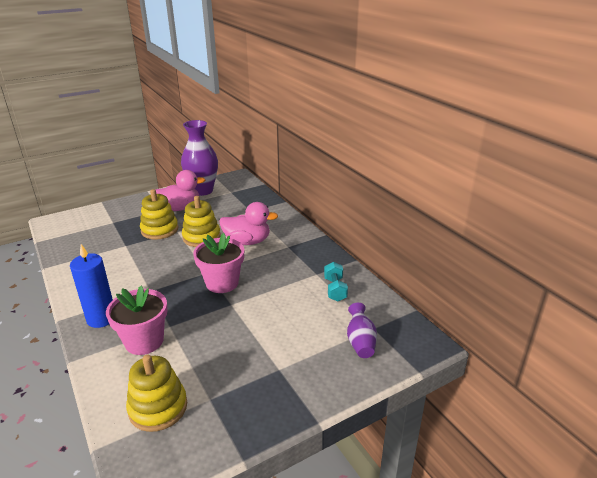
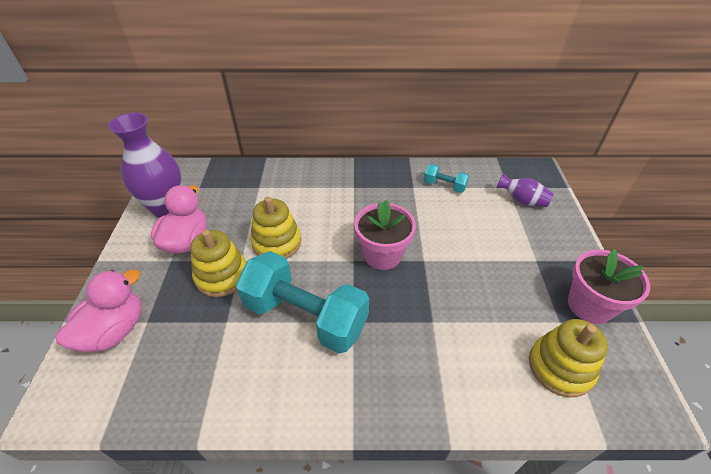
camera: 60 degrees left, 15 degrees up
(101, 318) = (380, 387): blue candle -> none
(144, 270) = (305, 316): none -> turquoise dumbbell
(144, 341) = (448, 352): pink flower pot -> pink flower pot (589, 305)
(247, 241) = (320, 210): pink duck -> pink duck (115, 331)

